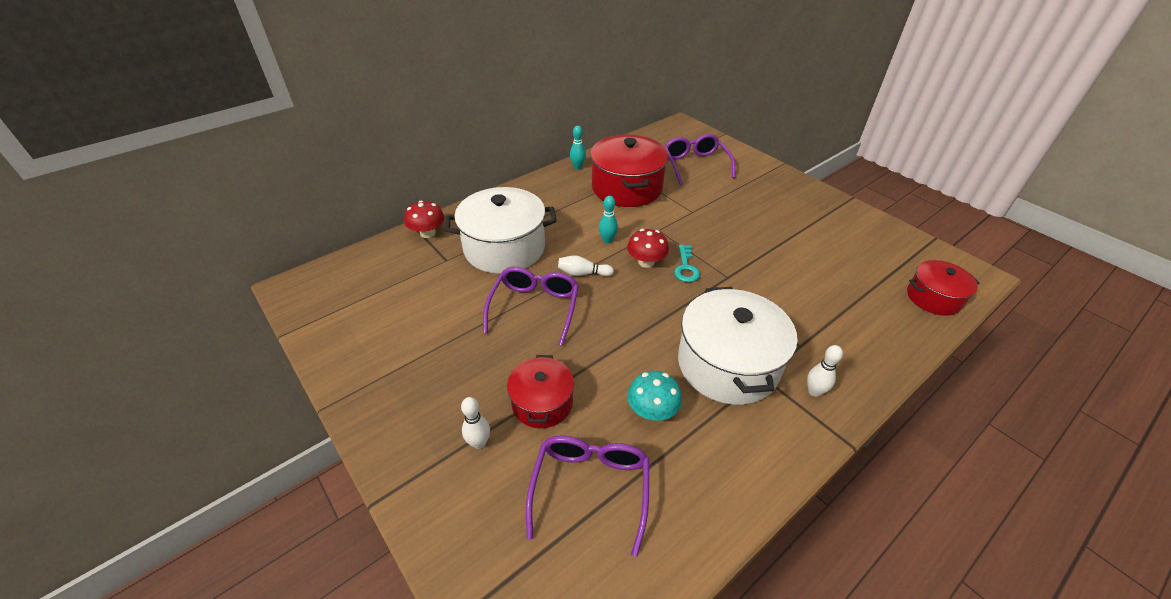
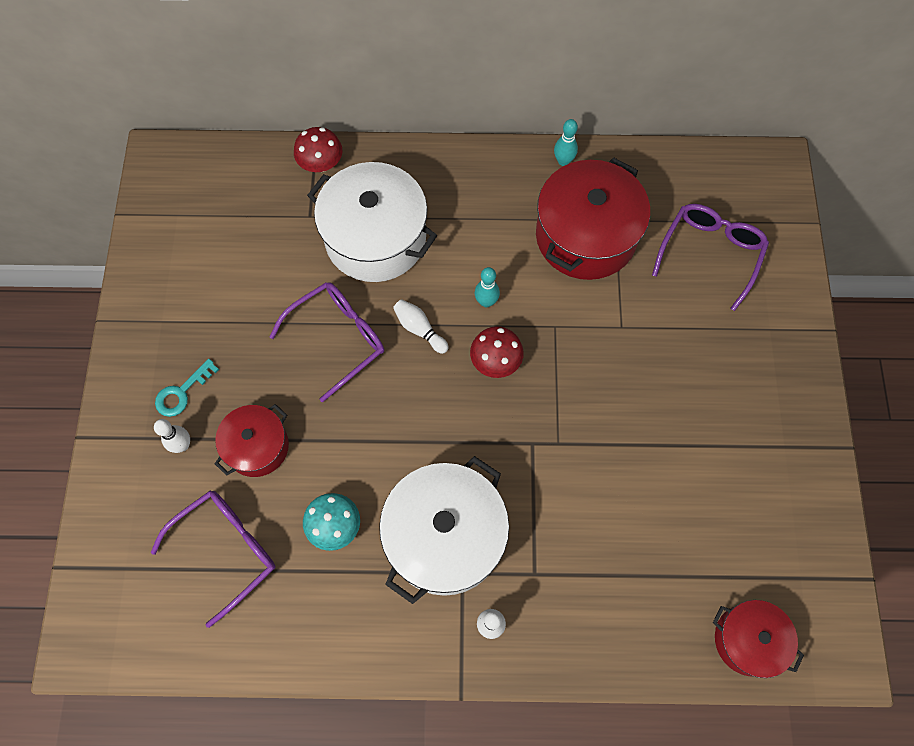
camera: 40 degrees right, 25 degrees up
(686, 267) = (528, 398): turquoise key -> turquoise key (182, 392)

